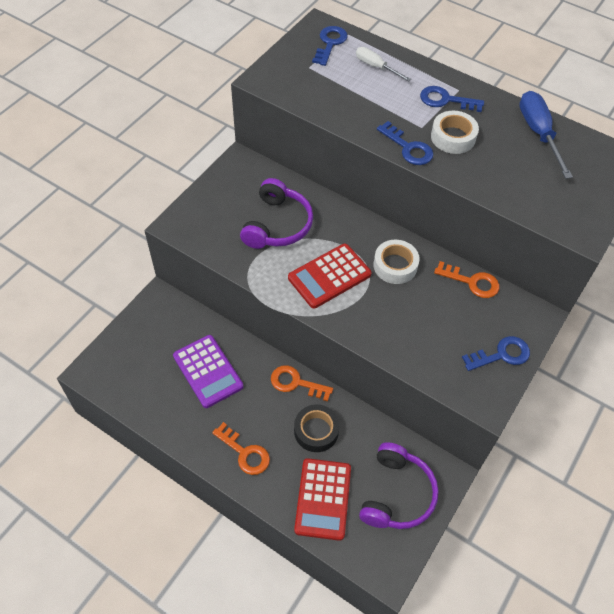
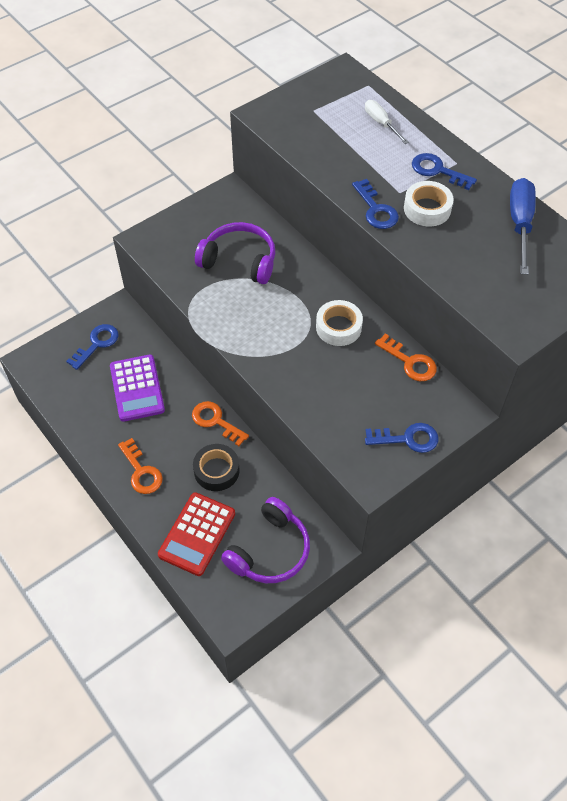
camera: 20 degrees right, 0 degrees up
(277, 225) = (239, 261): purple headphones -> purple headphones turned 105 degrees counterclockwise
(329, 276) = (269, 321): red calculator -> none
(330, 43) = (345, 91): blue key -> blue key (96, 344)

